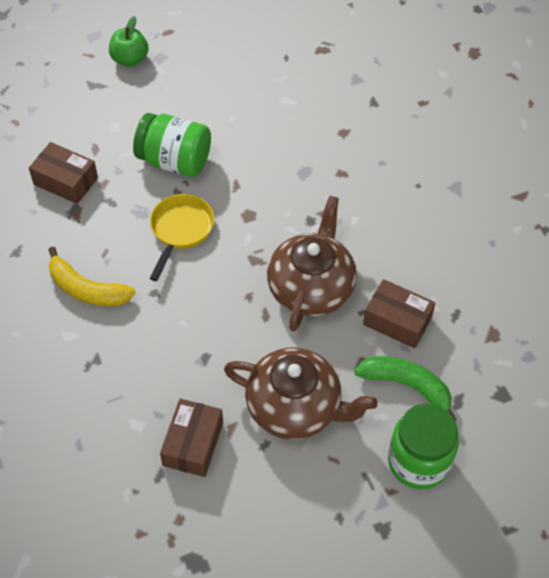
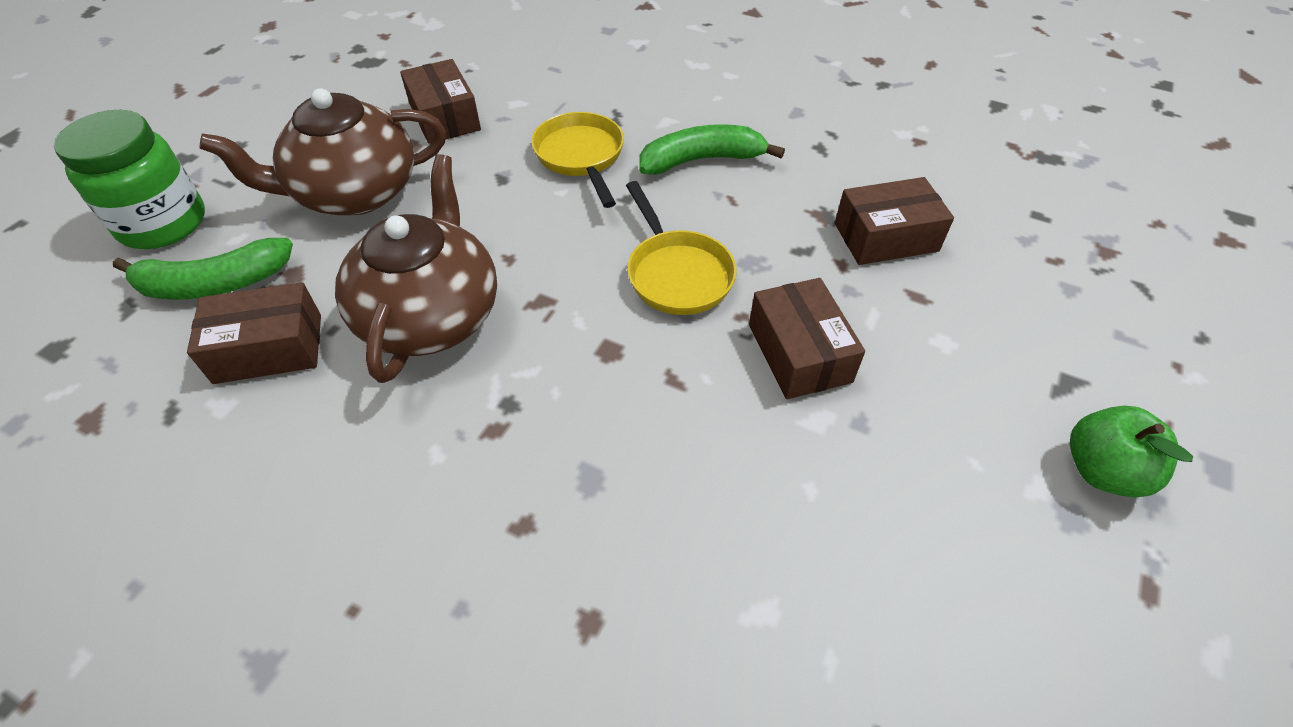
camera: 140 degrees right, 5 degrees down
(86, 289) = (702, 160): yellow banana -> green banana
(147, 341) = (581, 157): none -> yellow pan
(175, 161) = (799, 353): green jar -> brown box
(311, 287) = (431, 315): brown teapot -> brown teapot turned 150 degrees counterclockwise

